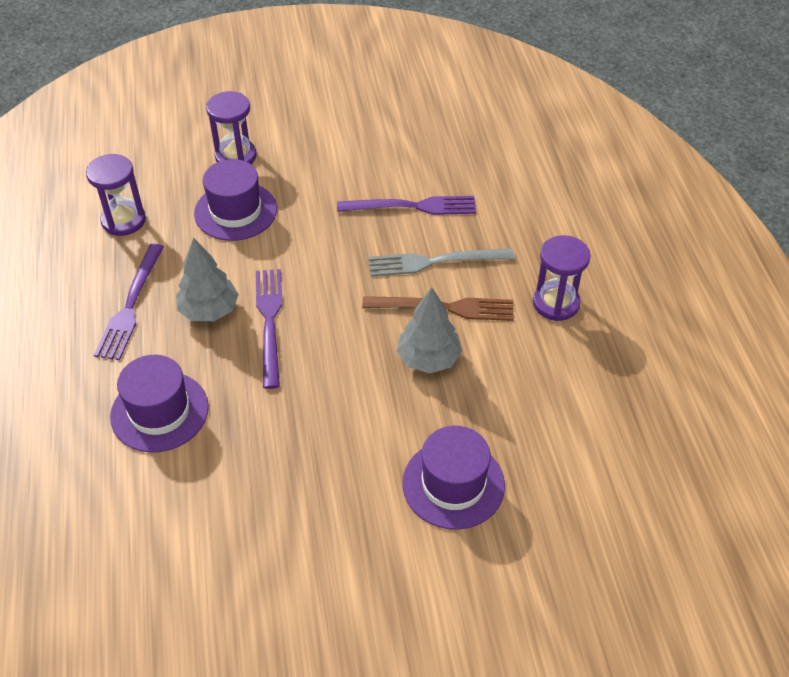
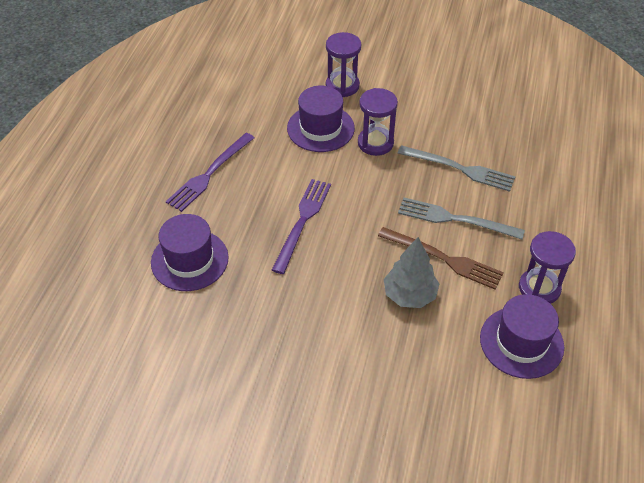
camera: 25 degrees right, 0 degrees up
(123, 220) = (236, 109): purple hourglass -> purple hourglass (375, 143)
(209, 310) = (263, 197): grey tree -> none
(412, 207) = (459, 169): purple fork -> grey fork
(453, 484) = (377, 402): purple hat -> purple hat (521, 342)

